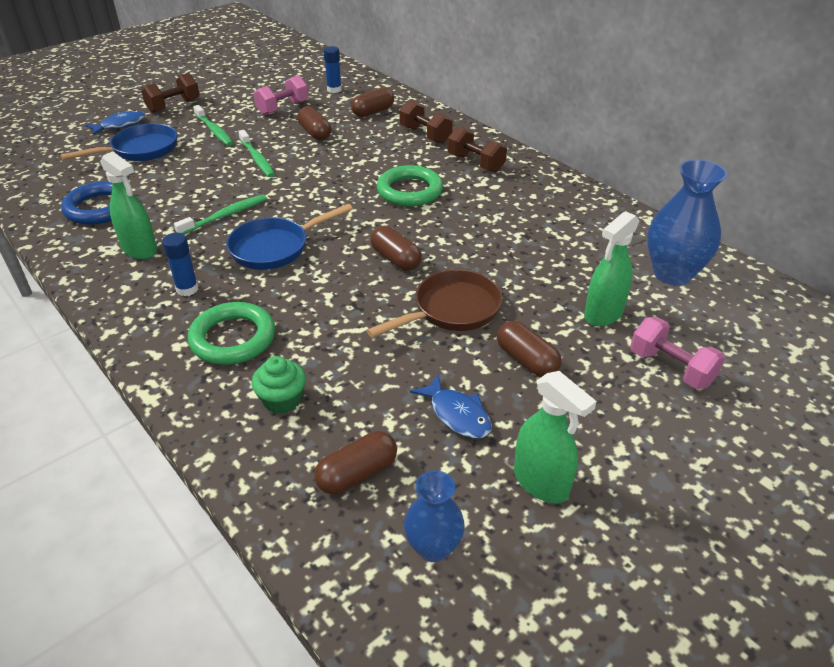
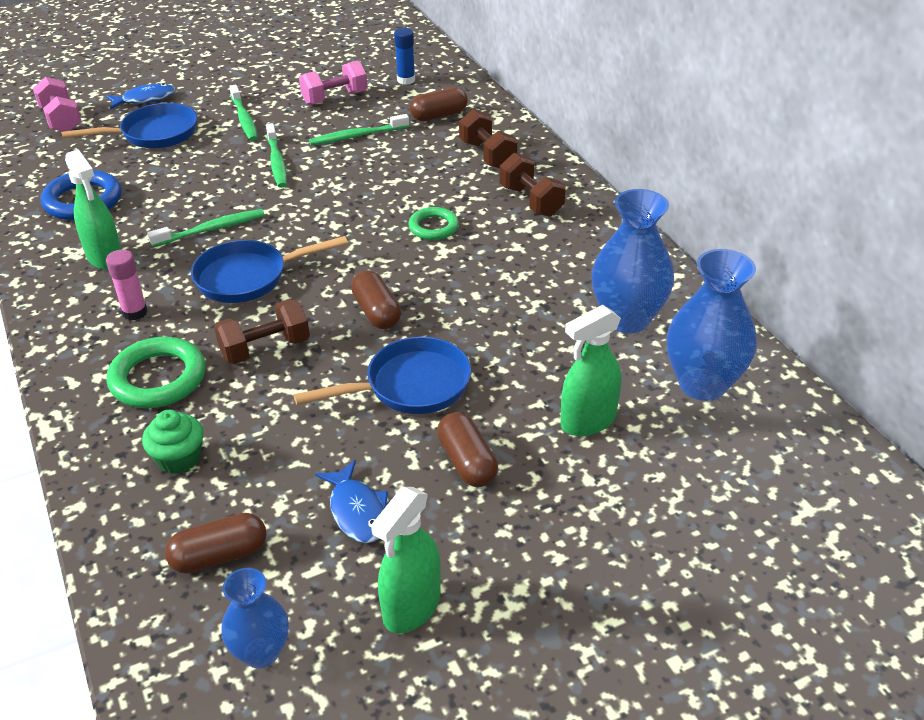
camera: 15 degrees right, 0 degrees up
(173, 106) = (212, 81): brown dumbbell -> brown dumbbell (265, 349)
(187, 289) = (135, 312): blue glue stick -> pink glue stick
(315, 133) = (357, 136): brown capsule -> green toothbrush
(409, 191) = (433, 227): green ring -> green ring, size x0.62
(451, 310) = (410, 386): brown pan -> blue pan
(541, 482) = (411, 607): green spray bottle -> green spray bottle turned 60 degrees clockwise
(592, 236) = (627, 319): none -> blue vase
(671, 368) = (634, 503): pink dumbbell -> pink dumbbell (61, 120)

